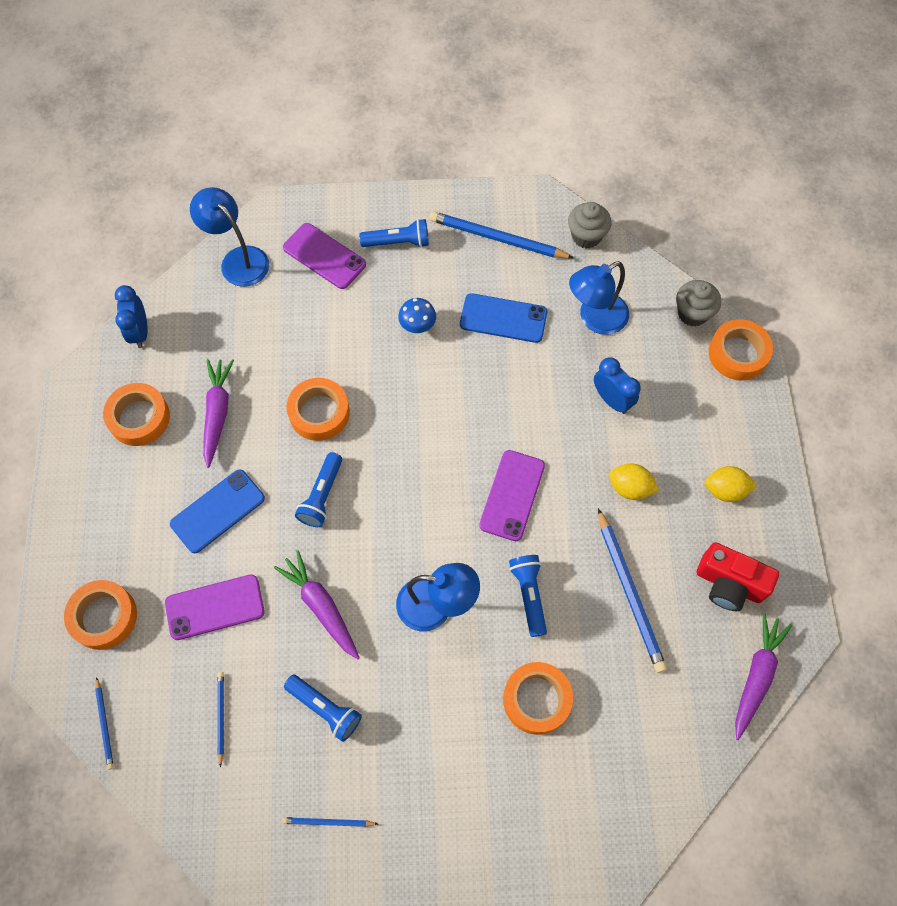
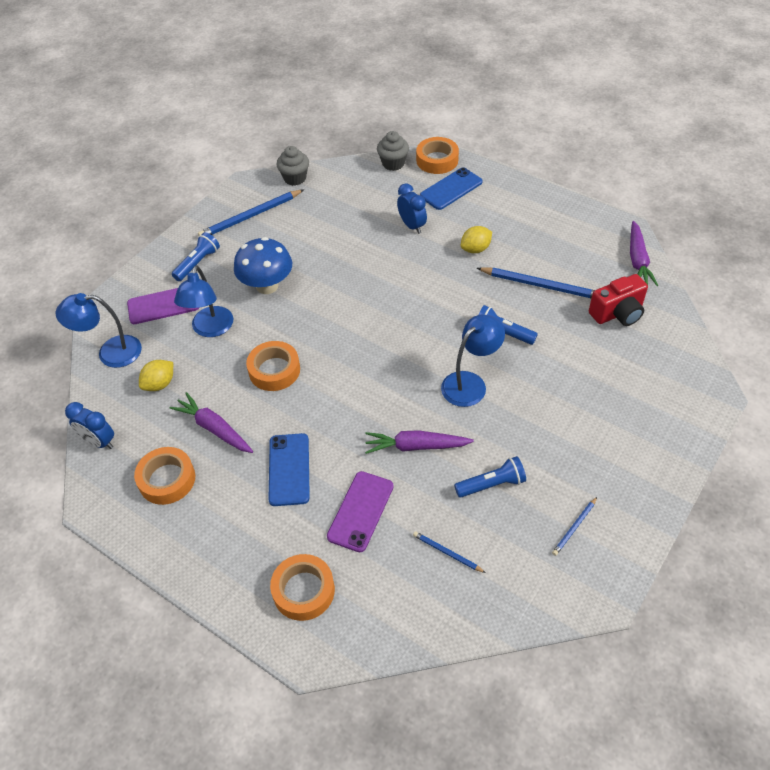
camera: 50 degrees left, 15 degrees down
(105, 724) = (391, 637): blue pencil -> none
(322, 495) = (336, 402): blue flashlight -> none
(417, 325) = (267, 286): blue mushroom -> blue mushroom, size x1.88
(503, 318) = (307, 243): blue phone -> blue phone (451, 189)
(512, 495) = (429, 304): purple phone -> none
(536, 699) = (574, 367): orange tape -> none
(595, 319) = (352, 204): blue lamp -> blue lamp (210, 329)
(611, 400) = (412, 226): blue clock -> blue clock turned 60 degrees clockwise
(725, 490) = (515, 211): yellow lemon -> yellow lemon (160, 384)
(729, 584) = (573, 241): red camera -> red camera (617, 313)
(756, 676) = (638, 260): purple carrot -> purple carrot turned 150 degrees counterclockwise

